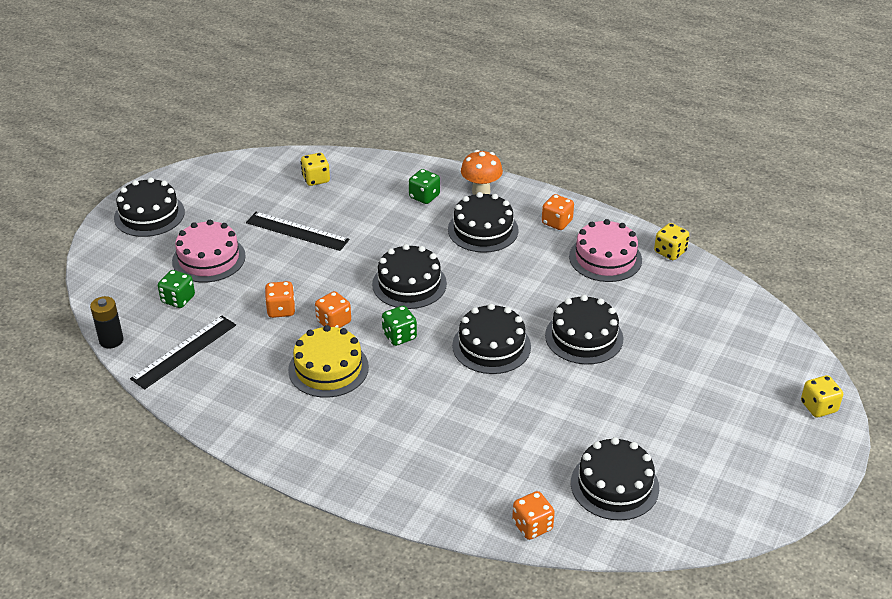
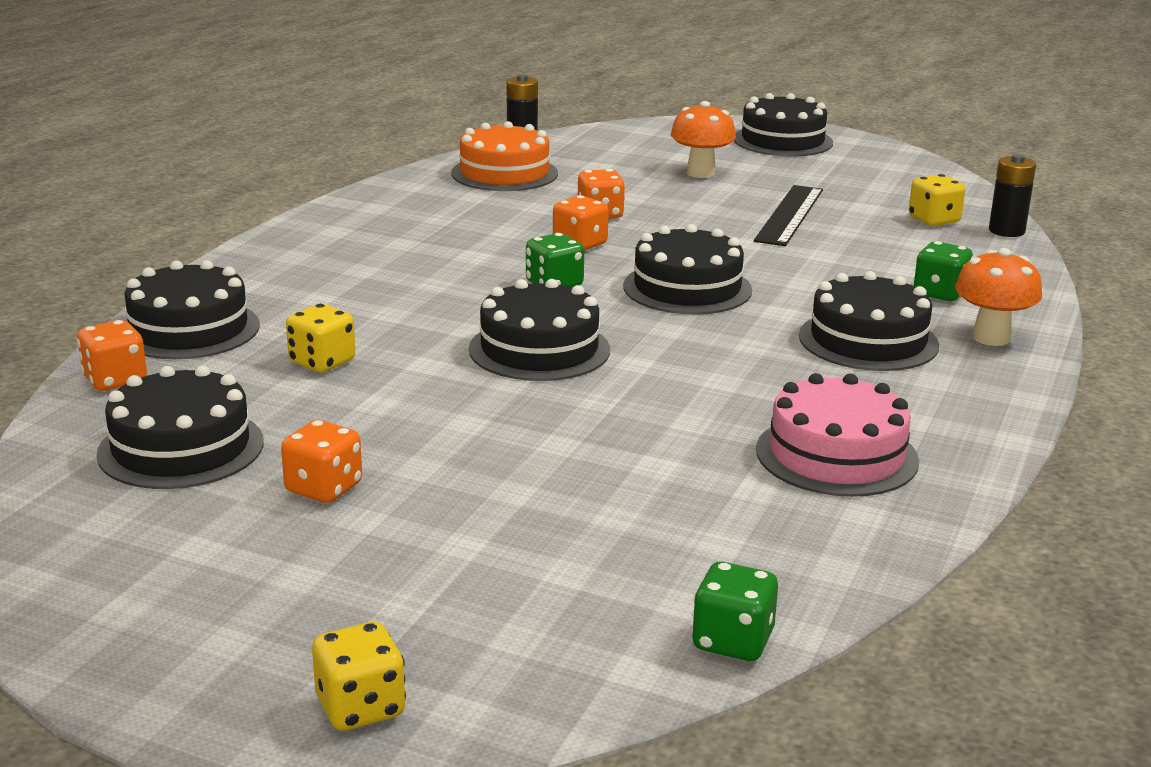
camera: 85 degrees right, 15 degrees down
(178, 299) = (608, 164): green dice -> green dice (732, 641)
(184, 352) = (504, 173): black ruler -> orange cake
(209, 258) = (701, 173): pink cake -> orange mushroom
(328, 368) = (476, 245): yellow cake -> none
(337, 158) = (1006, 231): none -> black battery
(557, 222) = (933, 407): orange dice -> orange dice (324, 488)
(584, 337) = (576, 428): black cake -> black cake (189, 329)
(670, 252) = (897, 532): yellow dice -> yellow dice (322, 362)

